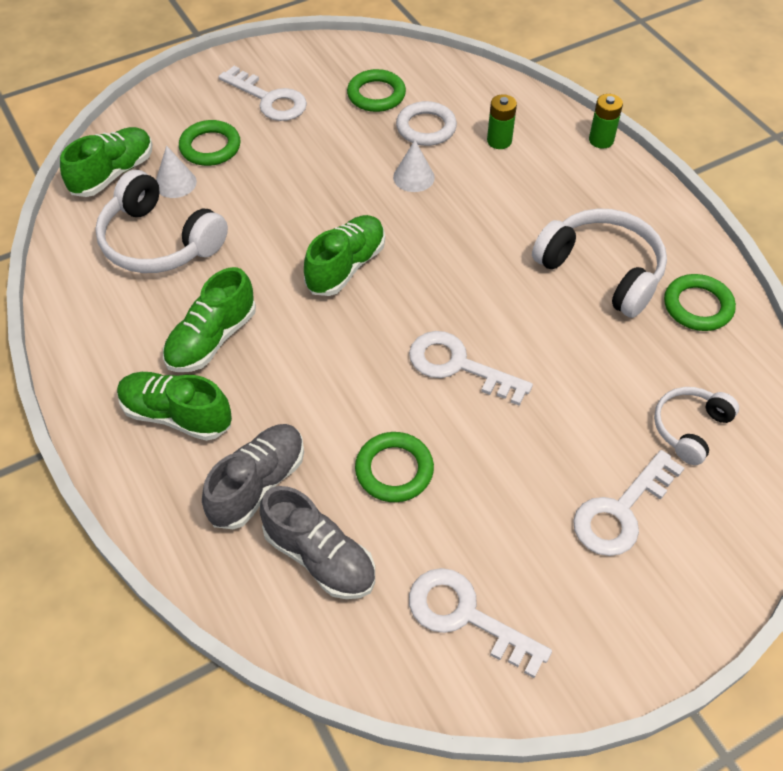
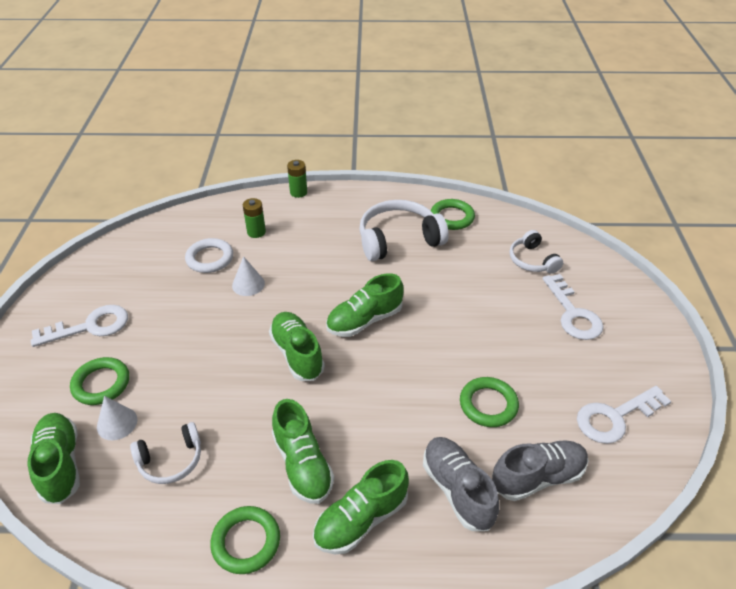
camera: 60 degrees left, 10 degrees down
(159, 241) = (171, 460): white headphones -> white headphones, size x0.59
(376, 95) = (152, 268): green ring -> green ring (246, 542)
(438, 300) = (364, 320): none -> green shoe
(458, 366) = (425, 335): white key -> none

